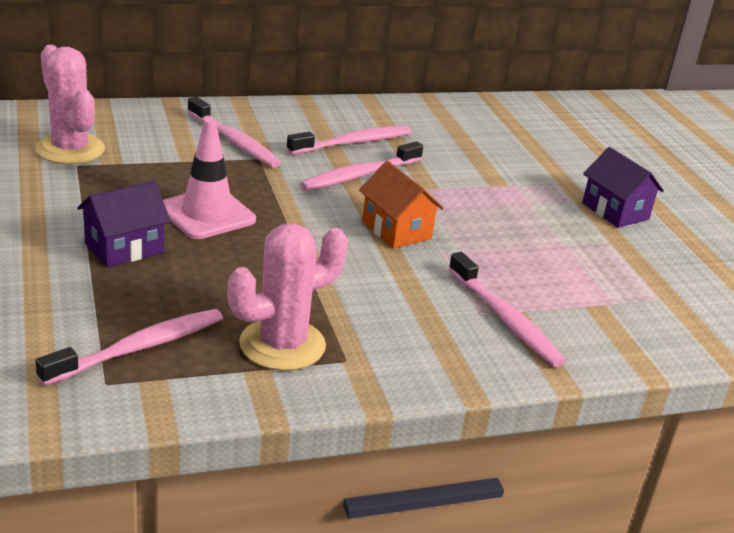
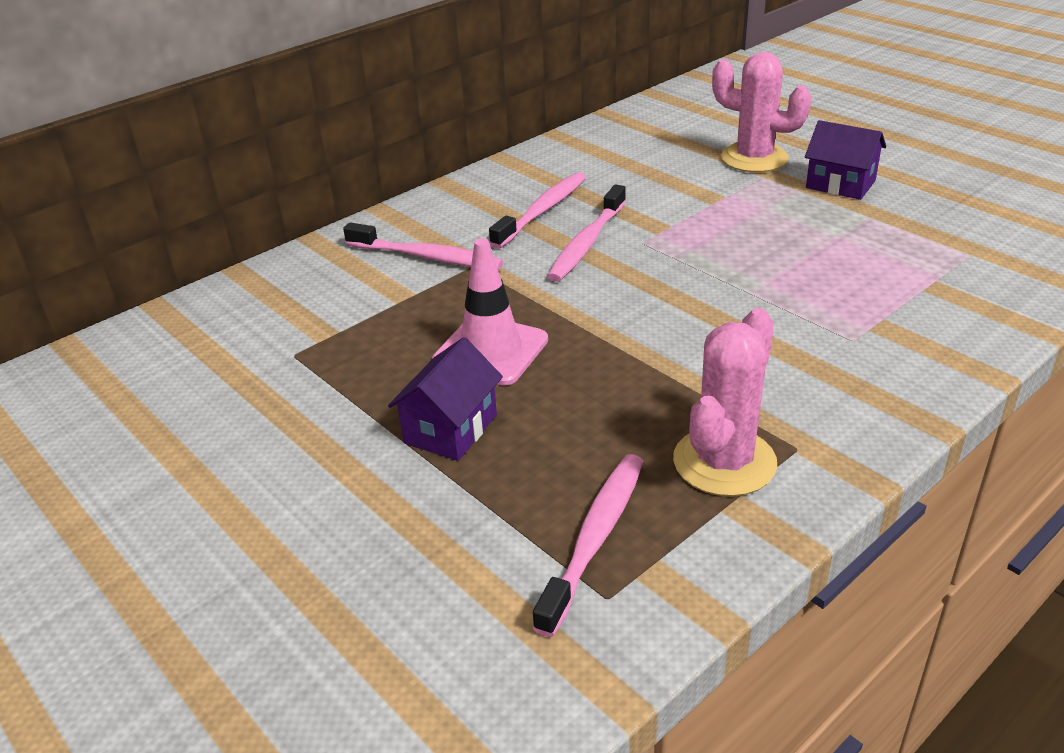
camera: 20 degrees left, 5 degrees up
(70, 149) = (266, 339): pink cactus -> pink cactus (754, 158)
(396, 230) = (685, 286): orange house -> none
(505, 319) = (878, 334): pink toothbrush -> none

